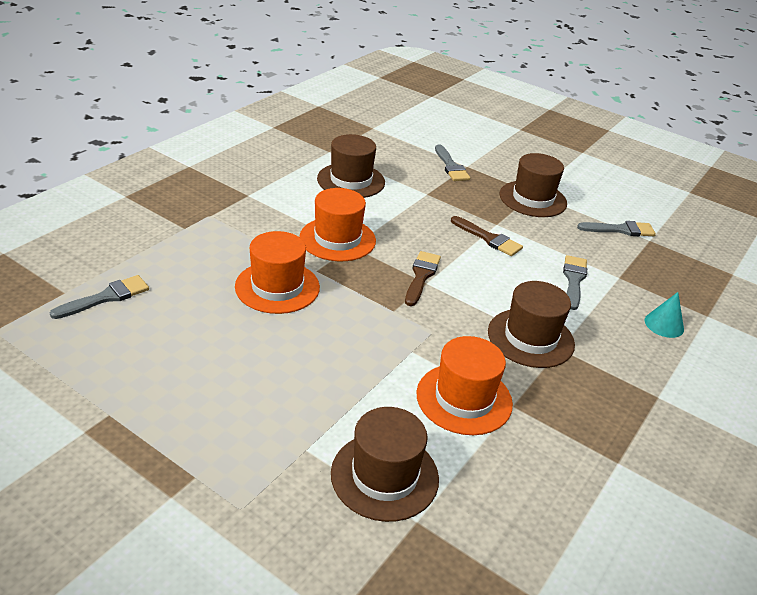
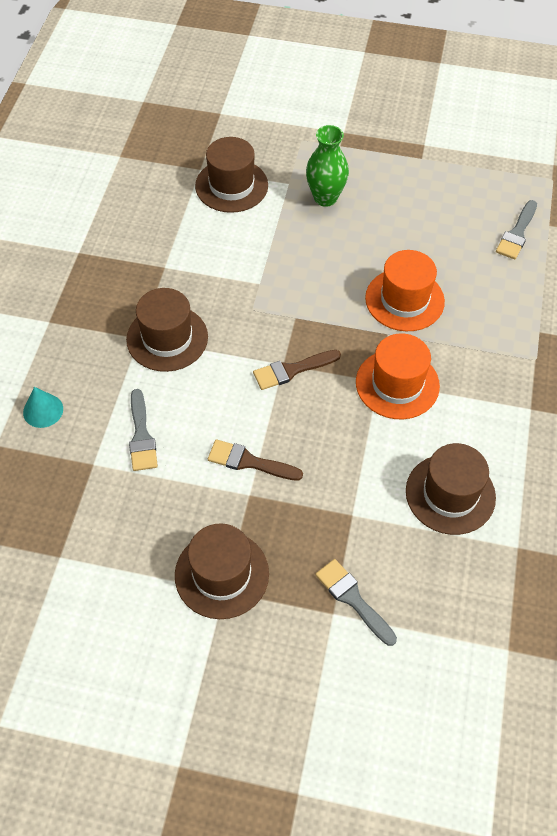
camera: 160 degrees right, 20 degrees up
(274, 412) = (325, 198): none -> green vase
(421, 276) = (292, 370): brown brush -> brown brush turned 75 degrees clockwise
(464, 399) = (202, 258): orange hat -> none
(620, 230) = (98, 560): grey brush -> none

